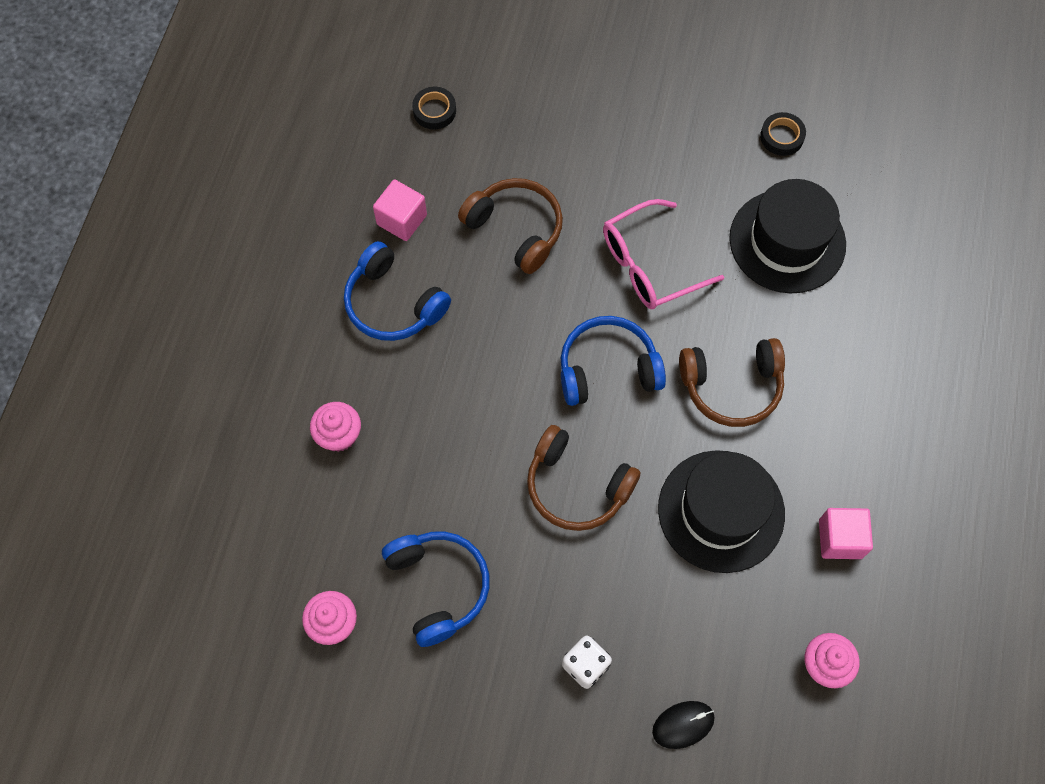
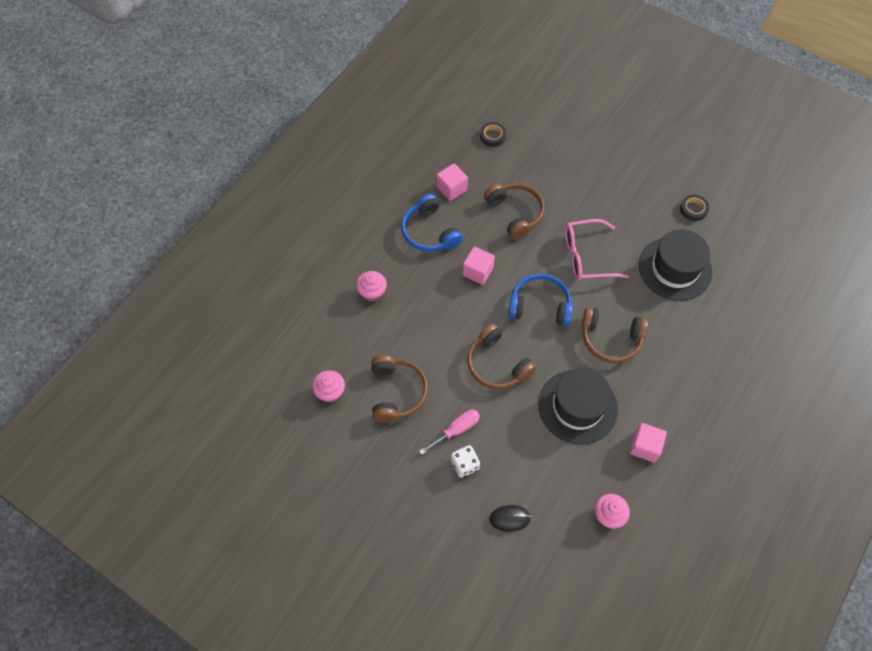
camera: 20 degrees right, 5 degrees down
(438, 587) = (396, 392): blue headphones -> brown headphones
(492, 344) = (477, 271): none -> pink cube
(553, 614) = (456, 430): none -> pink screwdriver

